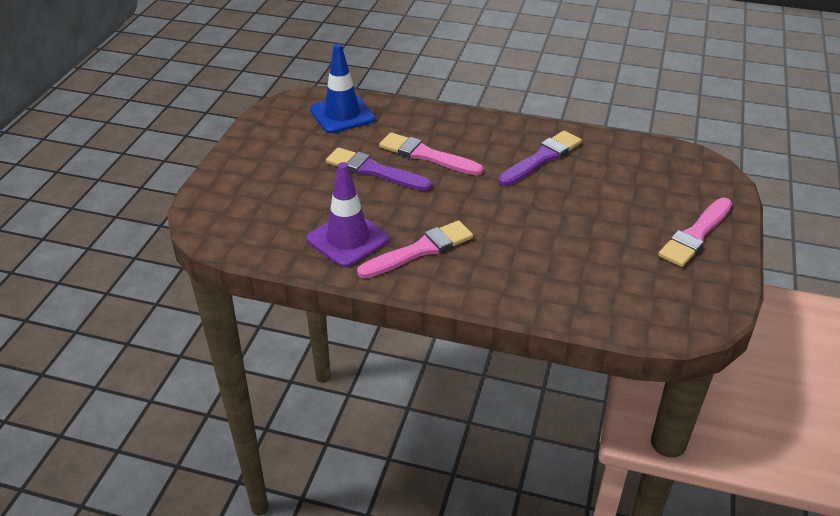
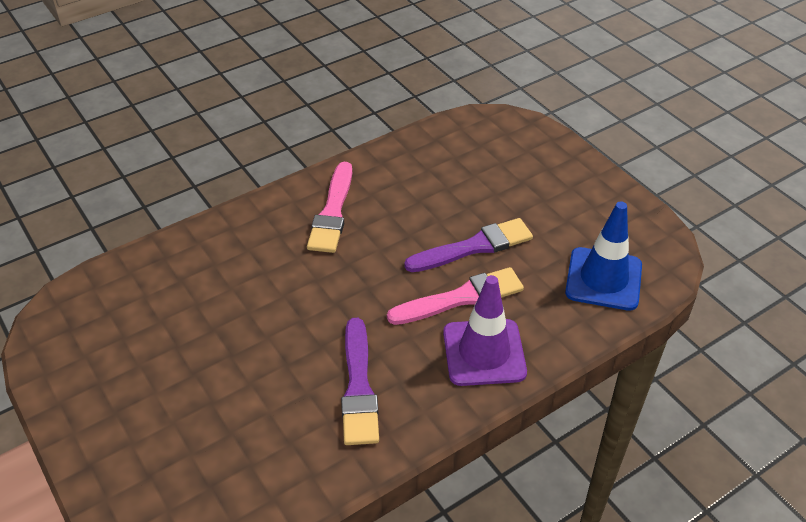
camera: 130 degrees right, 5 degrees up
(348, 239) = (394, 181): purple traffic cone -> purple traffic cone (484, 352)
(695, 235) = (115, 410): pink brush -> none

